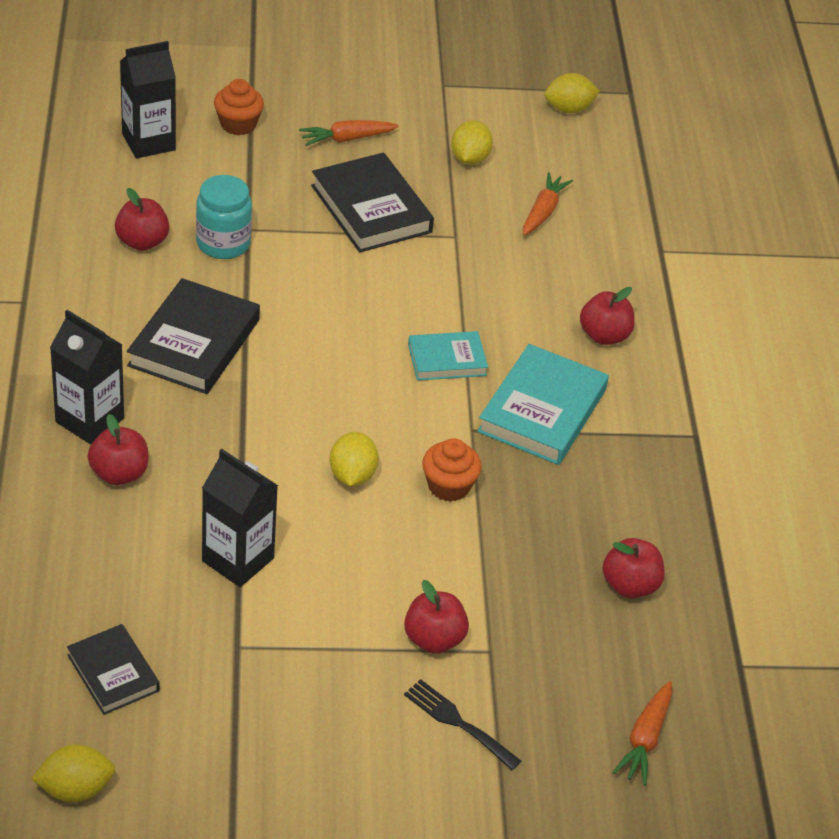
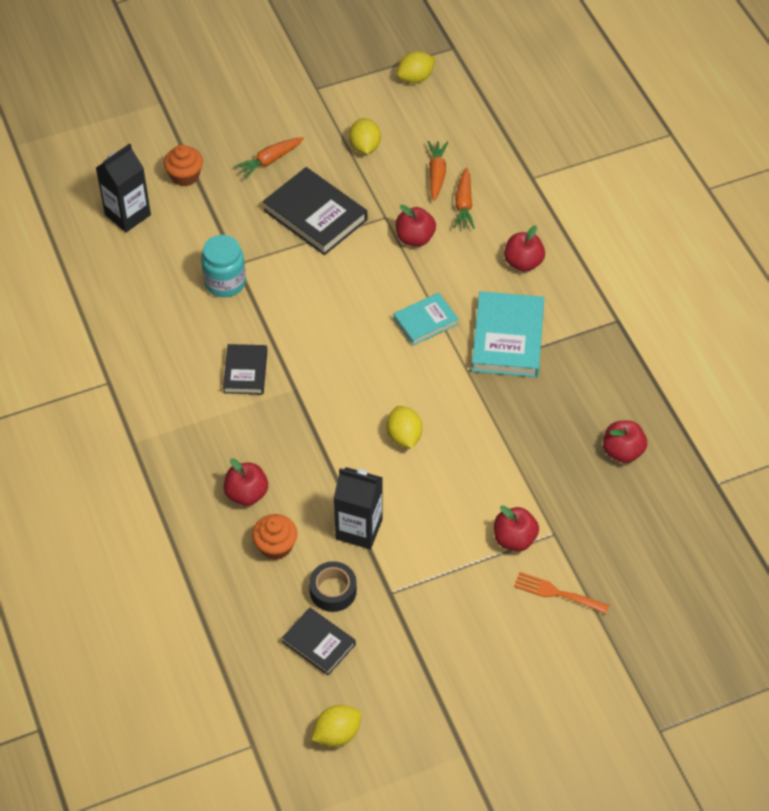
camera: 15 degrees left, 10 degrees up
(89, 420) = (205, 460): black carton -> none
(142, 242) = (167, 302): red apple -> red apple (415, 238)
(165, 618) = (333, 591): none -> black tape
(194, 343) = (245, 372): black book -> black book, size x0.60
(449, 486) = (472, 421): orange cupcake -> orange cupcake (275, 546)
(457, 722) = (556, 593): black fork -> orange fork
(645, 740) = (679, 560): orange carrot -> orange carrot (464, 205)

